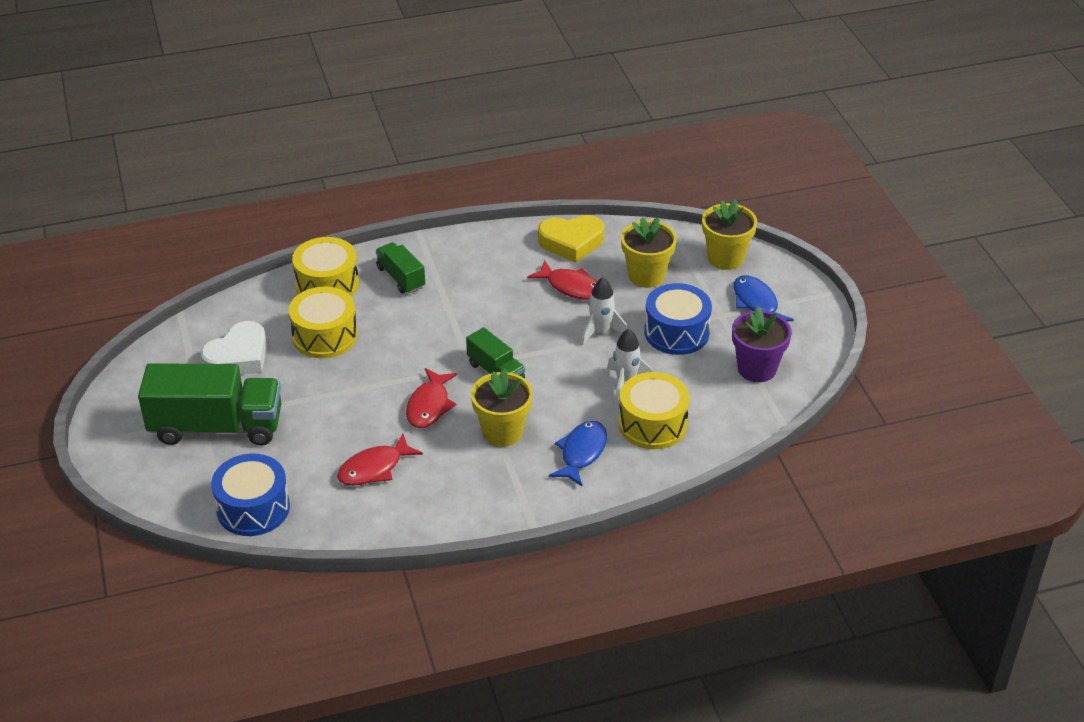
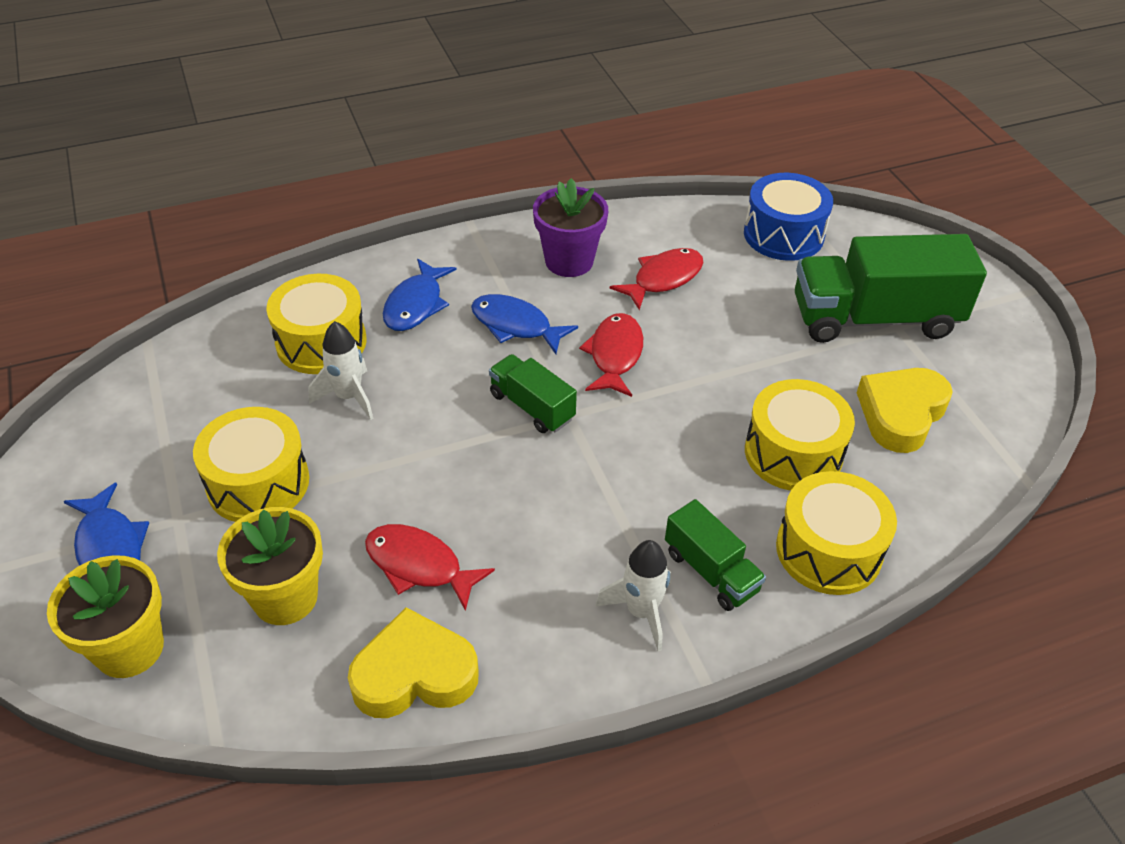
camera: 175 degrees right, 5 degrees up
(238, 357) = (901, 414): white heart -> yellow heart
(502, 432) = (515, 325): yellow flower pot -> blue fish
(601, 331) = (376, 480): white rocket -> white rocket (641, 612)
(676, 332) = (258, 483): blue drum -> yellow drum
(757, 369) = (154, 427): purple flower pot -> purple flower pot (569, 261)

